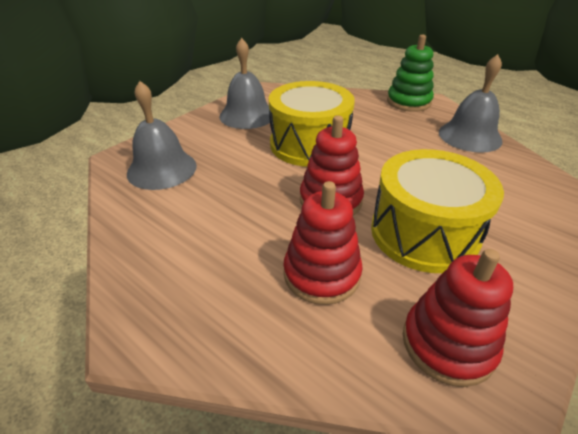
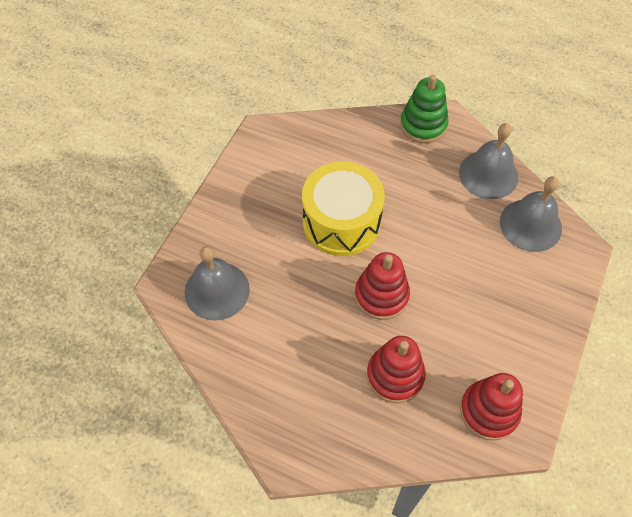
camera: 15 degrees left, 20 degrees up
(247, 115) = (262, 186): grey bell -> grey bell (530, 225)
(424, 233) = (462, 315): yellow drum -> none

